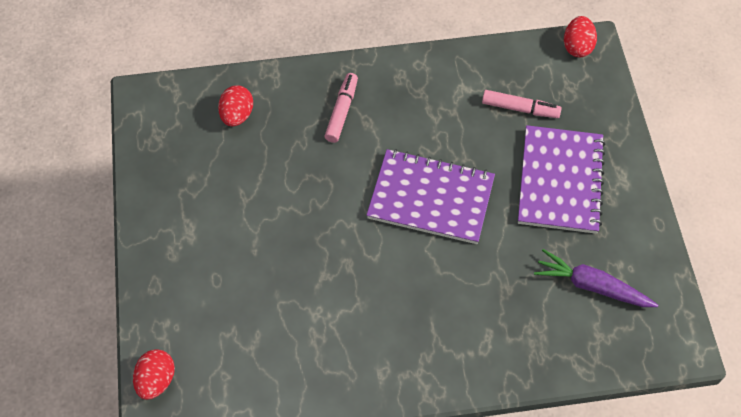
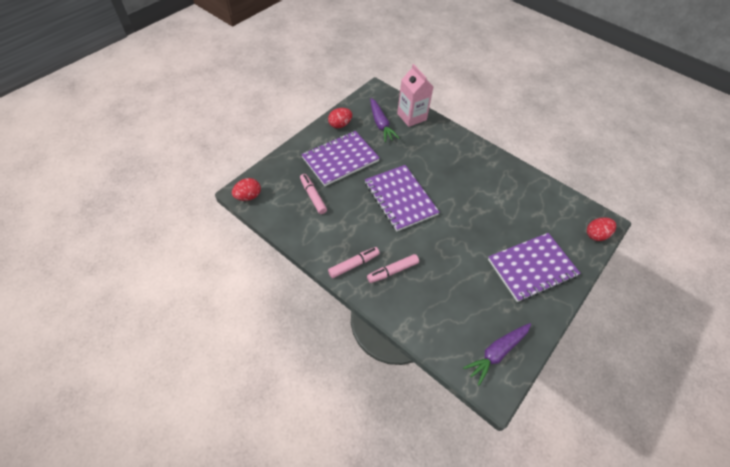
camera: 135 degrees left, 5 degrees down
(167, 128) = (497, 353): none -> purple carrot
(202, 253) = (532, 268): none -> purple notebook
(237, 115) = (449, 321): red egg -> red egg (340, 125)
(385, 82) = (353, 264): none -> pink marker
(574, 345) = (411, 117): none -> pink carton

